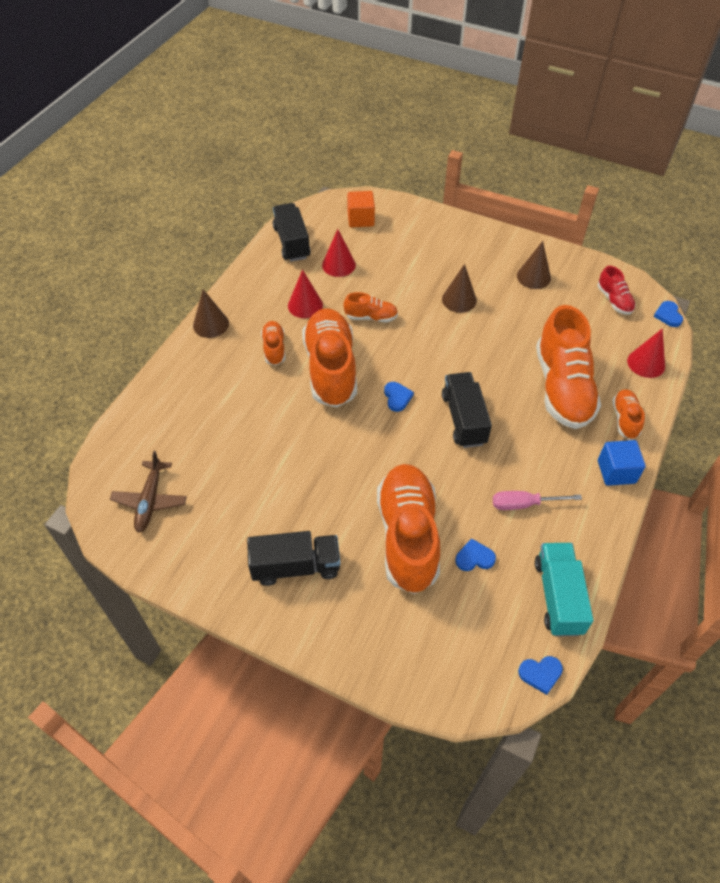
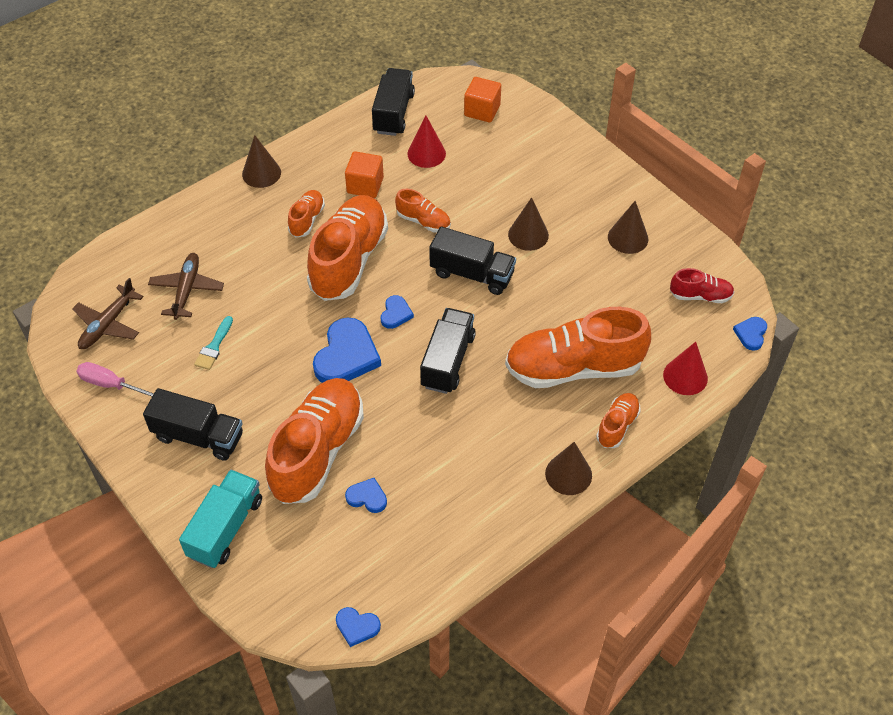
camera: 25 degrees right, 0 degrees up
(205, 444) = (186, 290): none -> brown plane
(260, 483) = (214, 346): none -> turquoise brush
(305, 305) = (365, 185): red cone -> orange cube
(379, 446) = (346, 355): none -> blue heart
(436, 344) = (472, 274): none -> black truck
(524, 504) = (450, 467): pink screwdriver -> pink screwdriver (111, 385)
(558, 596) = (422, 566): turquoise truck -> turquoise truck (225, 528)
(562, 387) = (573, 368): orange shoe -> orange shoe turned 60 degrees clockwise
(614, 300) = (700, 296): red shoe -> red shoe turned 90 degrees counterclockwise
(616, 471) = (568, 474): blue cube -> brown cone

